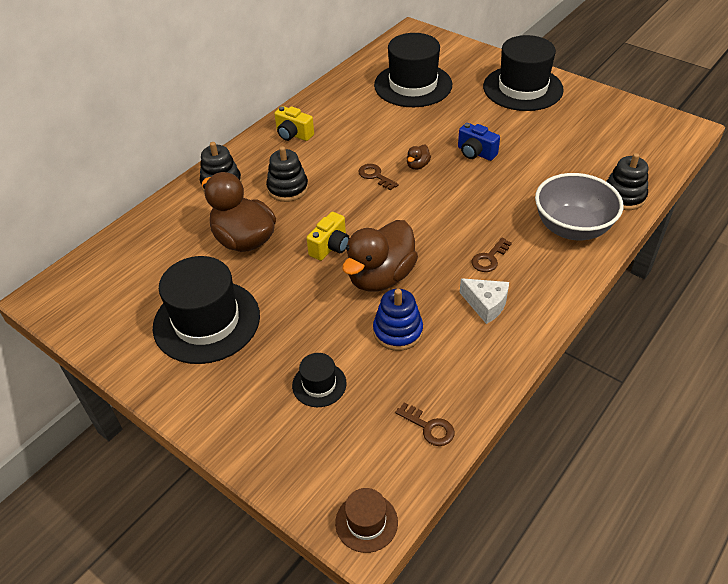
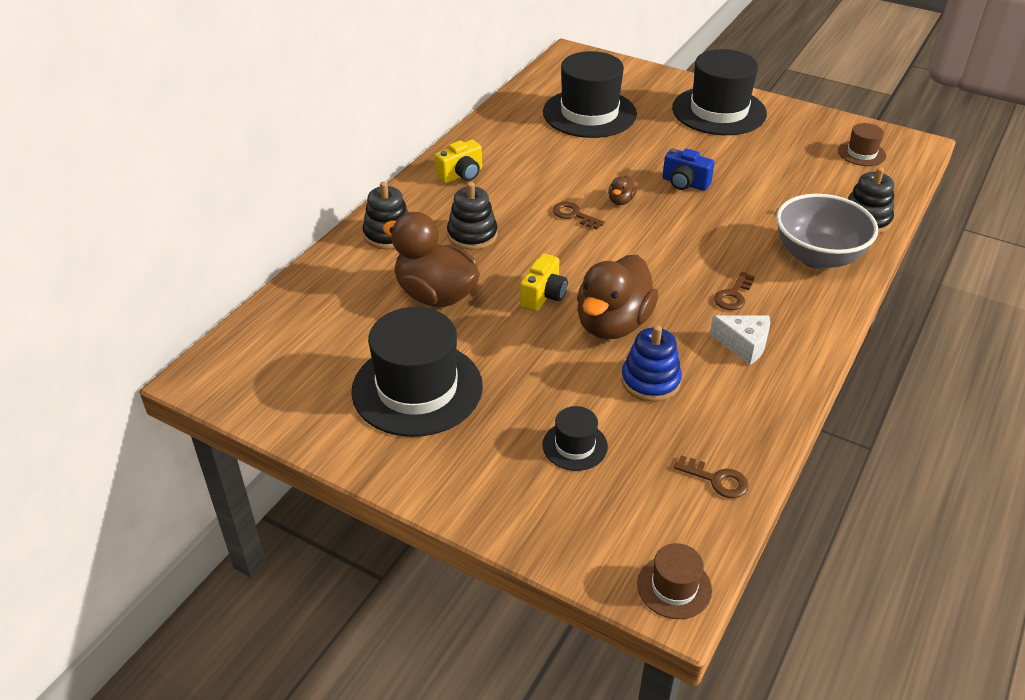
camera: 10 degrees left, 5 degrees down
(293, 134) = (461, 175): yellow camera -> yellow camera turned 60 degrees counterclockwise
(637, 134) = (861, 153): none -> brown hat

